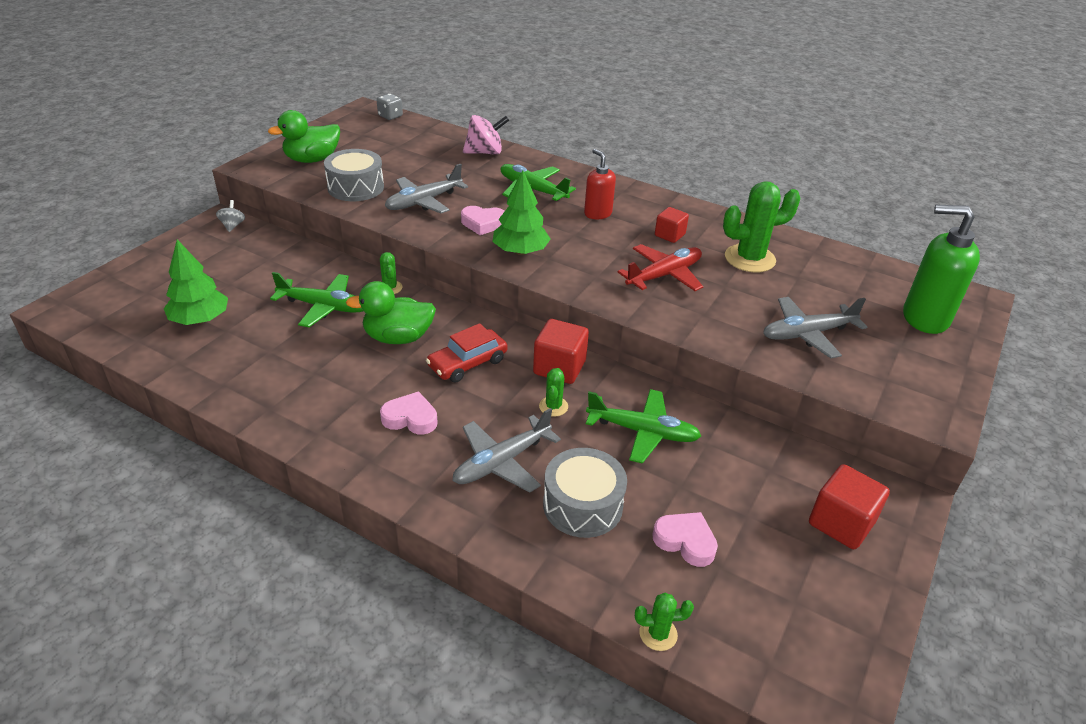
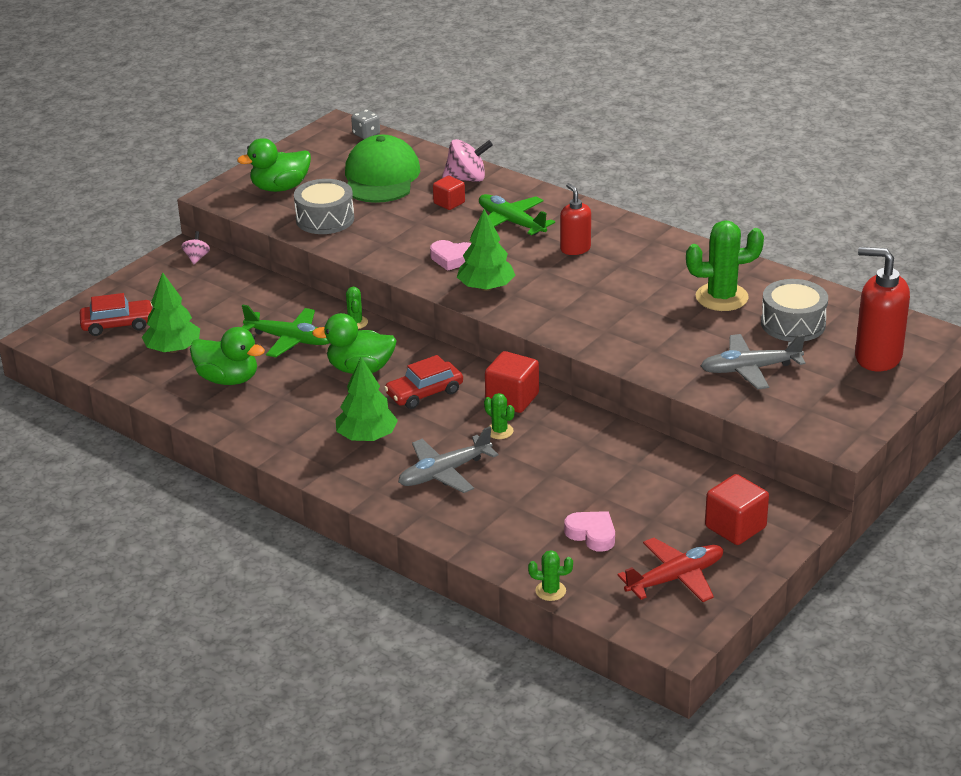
camera: 10 degrees right, 5 degrees down
(144, 293) = (117, 324): none -> red car
(232, 226) = (196, 258): grey spinning top -> pink spinning top
(257, 352) = (228, 379): none -> green duck
(406, 151) = (381, 177): none -> green cap
(410, 418) = (367, 437): pink heart -> green tree
(424, 202) = (395, 235): grey plane -> none
(553, 406) = (499, 431): green cactus -> green cactus turned 60 degrees counterclockwise
(582, 505) = (509, 506): grey drum -> grey drum (793, 324)
(642, 432) = (578, 454): green plane -> none
(663, 275) = (626, 313): red plane -> red plane (675, 578)
(669, 235) = (645, 272): red cube -> red cube (449, 203)
(924, 318) = (877, 357): green soap dispenser -> red soap dispenser

